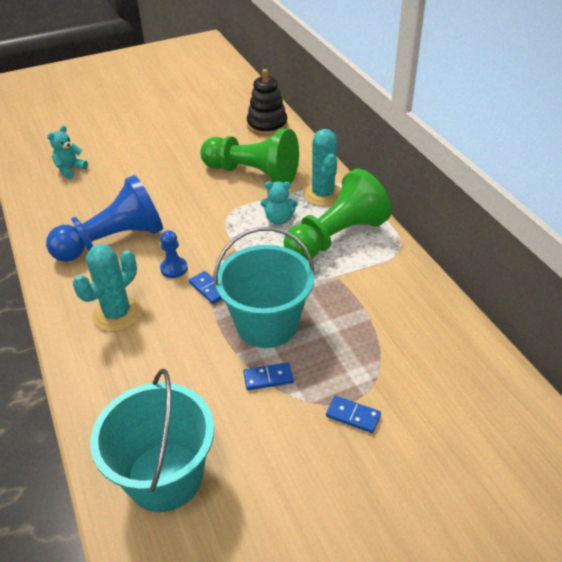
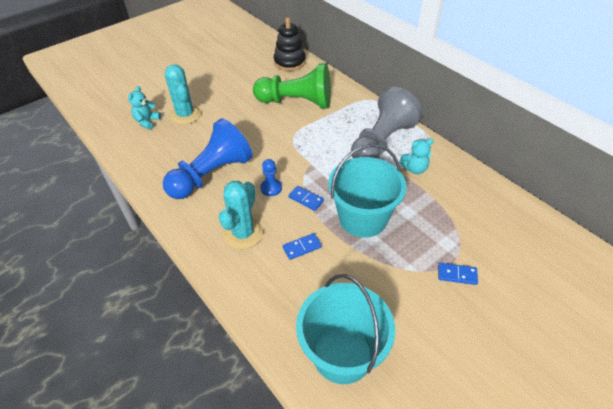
camera: 15 degrees left, 5 degrees up
(268, 378) = (383, 259): blue domino -> blue domino (302, 247)
(279, 219) = (333, 135): turquoise teddy bear -> turquoise teddy bear (414, 169)
(323, 194) = (357, 110): turquoise cactus -> turquoise cactus (185, 115)
(336, 237) = (382, 142): green pawn -> grey pawn

